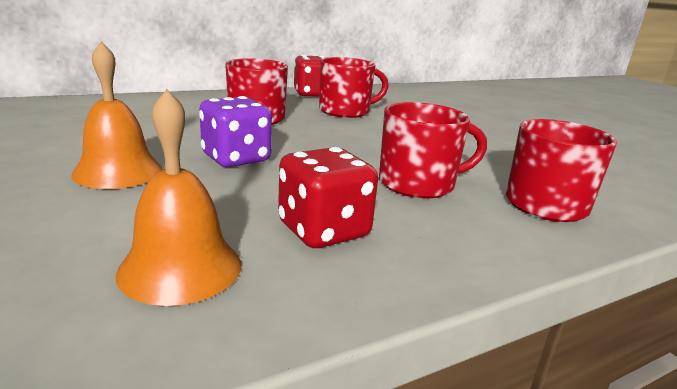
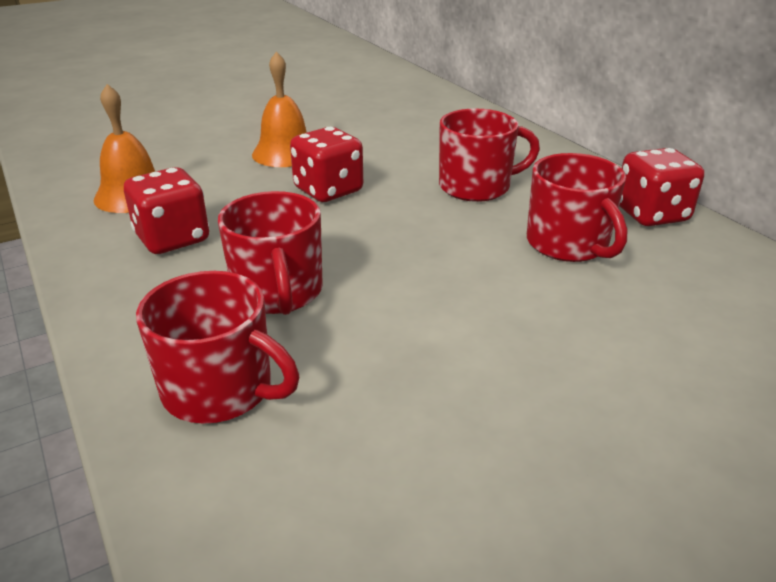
camera: 90 degrees right, 10 degrees up
(236, 158) = (328, 190): purple dice -> red dice

